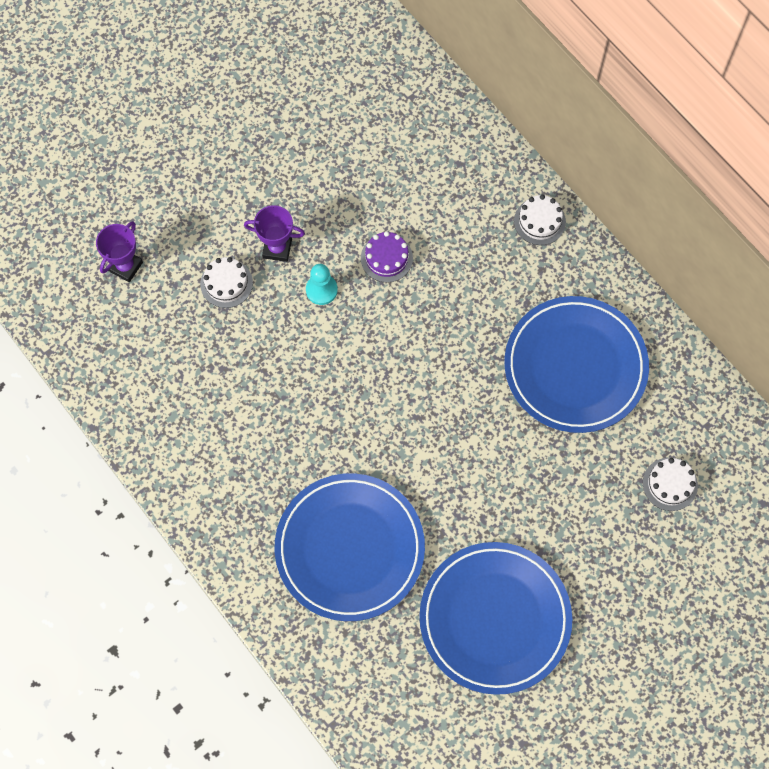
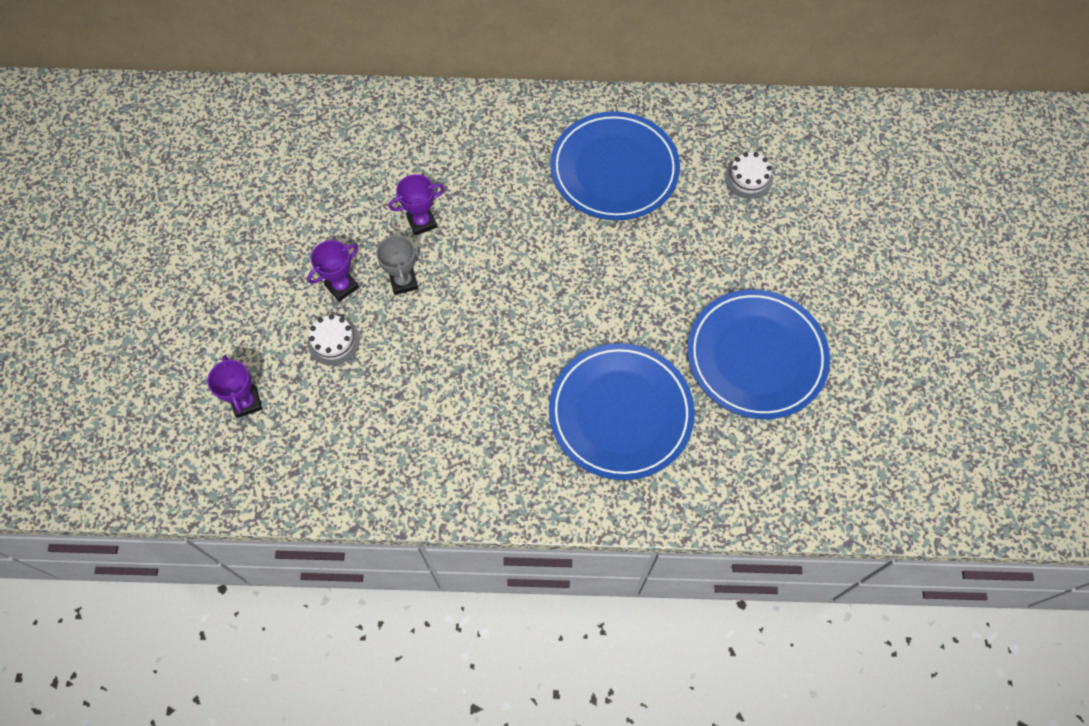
camera: 50 degrees left, 5 degrees down
(321, 290) = (403, 281): turquoise pawn -> grey trophy
(386, 258) = (422, 222): purple cake -> purple trophy
(539, 221) = (489, 112): white cake -> none

